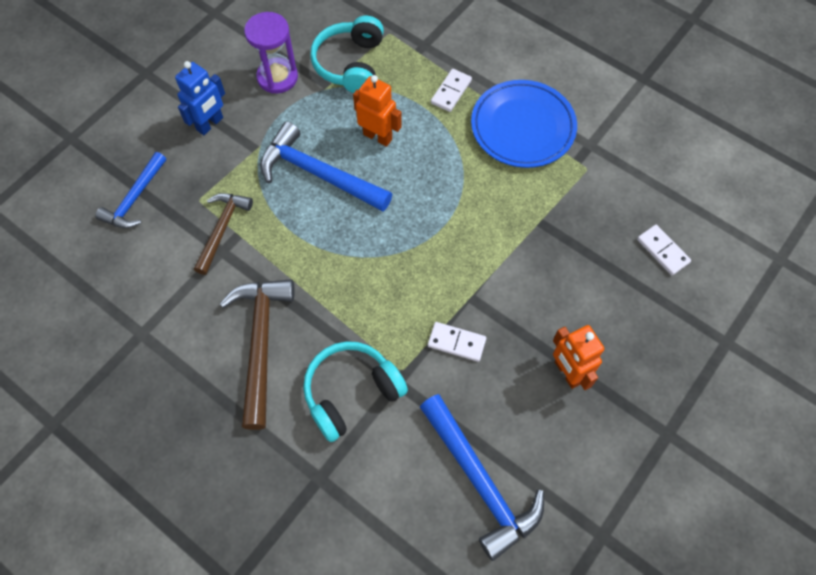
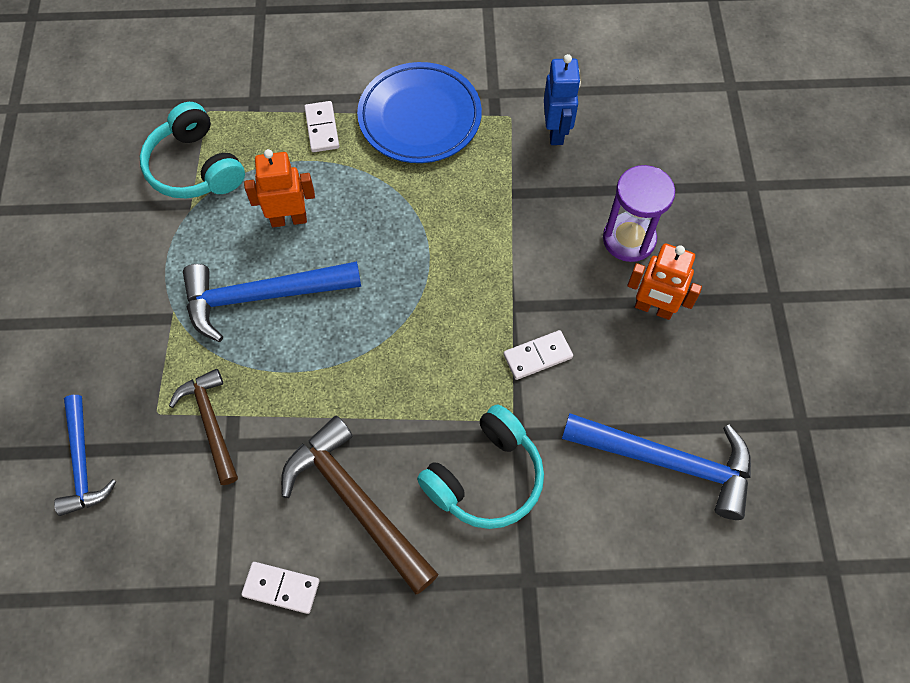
camera: 40 degrees left, 0 degrees up
(210, 124) = (97, 327): blue robot -> blue robot (556, 131)
(277, 77) = (128, 231): purple hourglass -> purple hourglass (629, 239)
(351, 393) = (485, 477): turquoise headphones -> turquoise headphones turned 150 degrees counterclockwise
(663, 251) = (636, 144): white domino -> white domino (281, 588)

